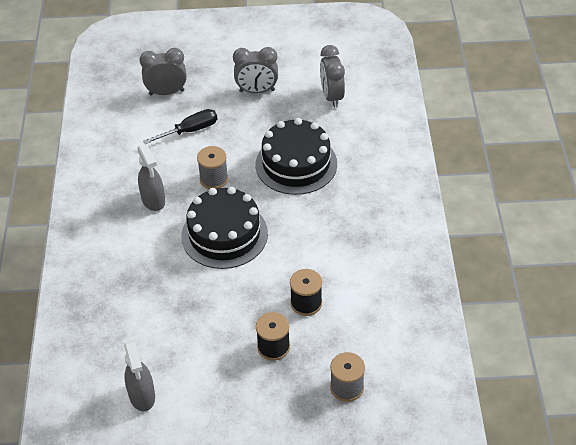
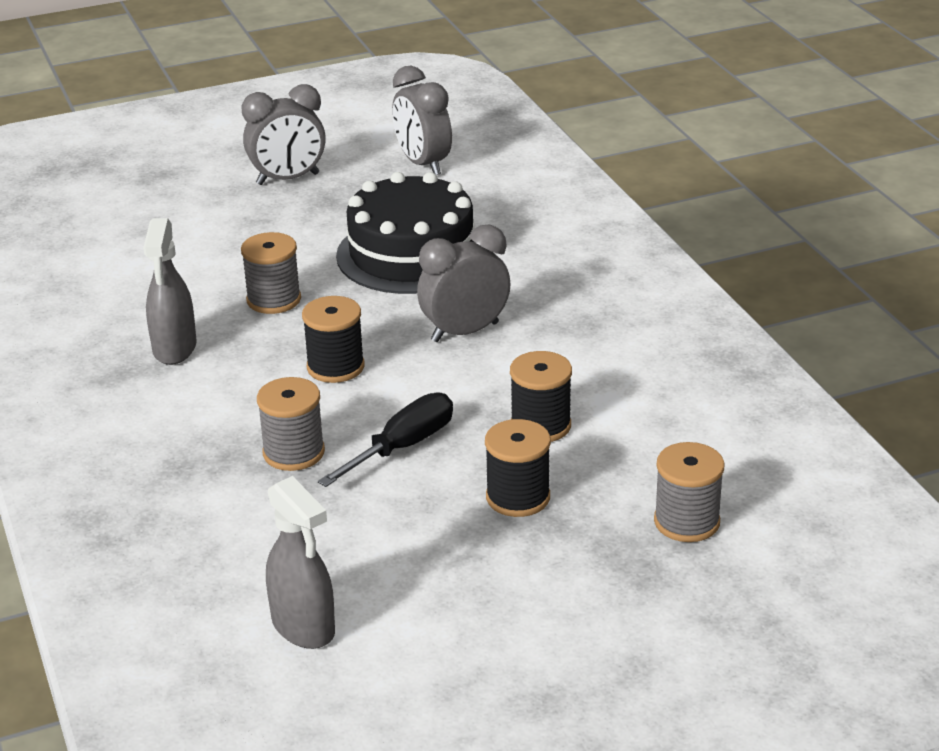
camera: 20 degrees left, 15 degrees down
(153, 200) = (174, 348): grey spray bottle -> grey spray bottle turned 45 degrees clockwise
(166, 92) = (124, 209): grey clock -> grey clock (465, 332)
(181, 286) = (293, 452): none -> grey spool
(190, 131) = (194, 248): black screwdriver -> black screwdriver (402, 447)
(224, 234) = (335, 367): black cake -> black spool

